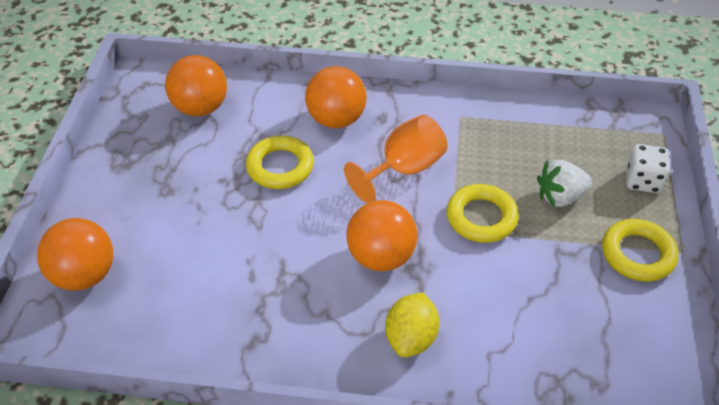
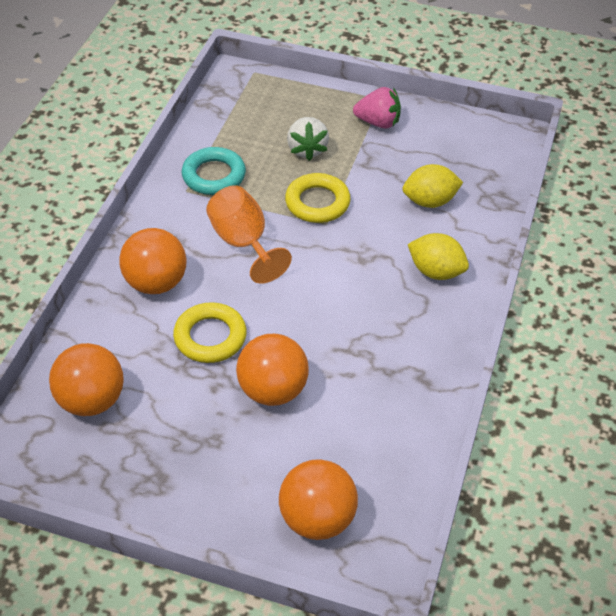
camera: 80 degrees left, 0 degrees up
(381, 256) = (346, 276): orange ball -> orange ball (273, 390)
(488, 131) = (214, 176): none -> turquoise ring
(523, 321) = (430, 201): none -> yellow lemon
(637, 254) = (378, 122): yellow ring -> pink strawberry
(642, 181) = (303, 98): white dice -> none

